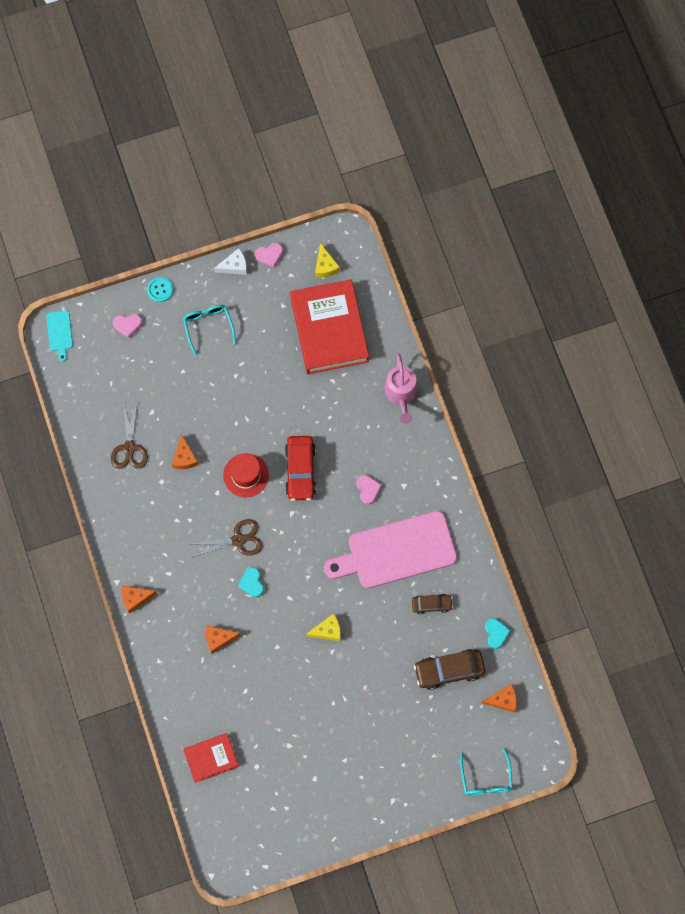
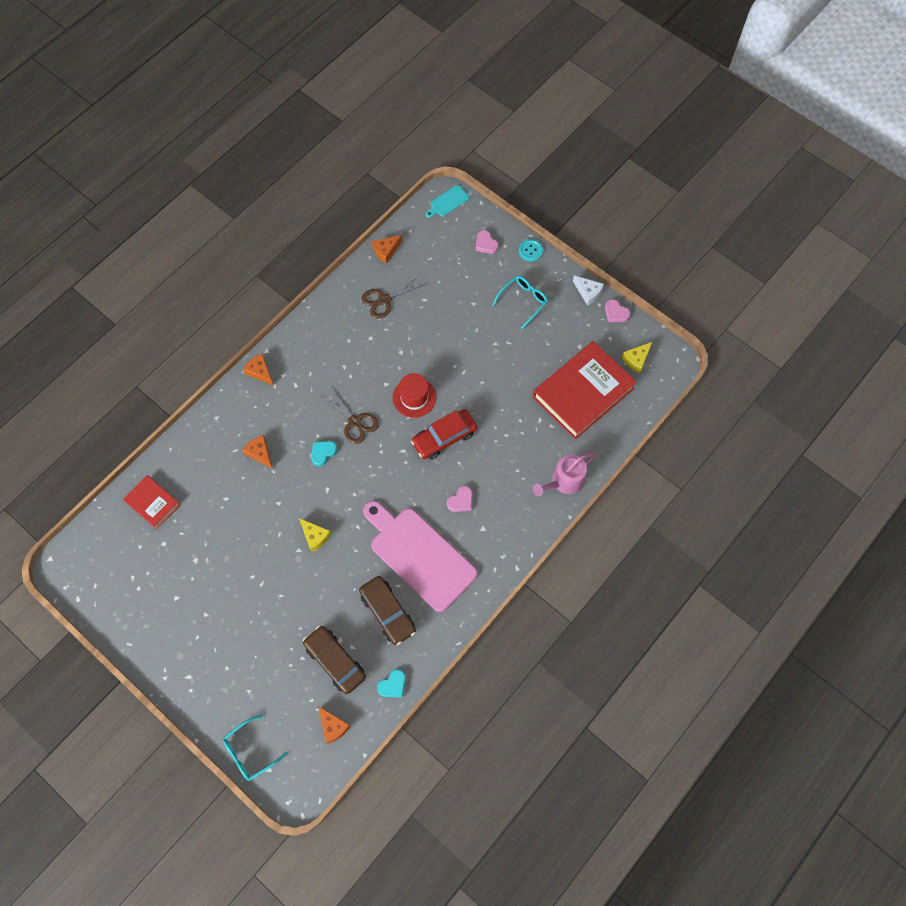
camera: 60 degrees right, 5 degrees down
(184, 457) = (401, 343): orange cheese -> orange cheese (386, 251)
(431, 604) = (388, 612): brown car -> brown car, size x1.69

